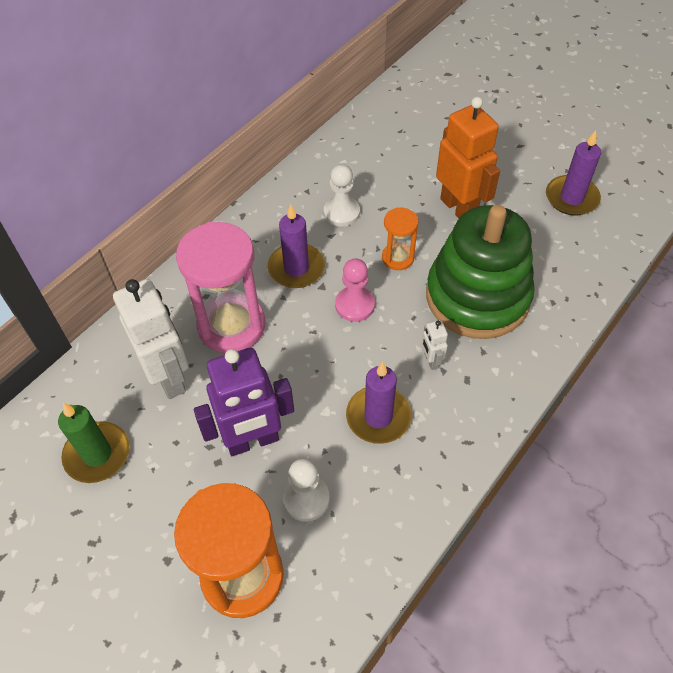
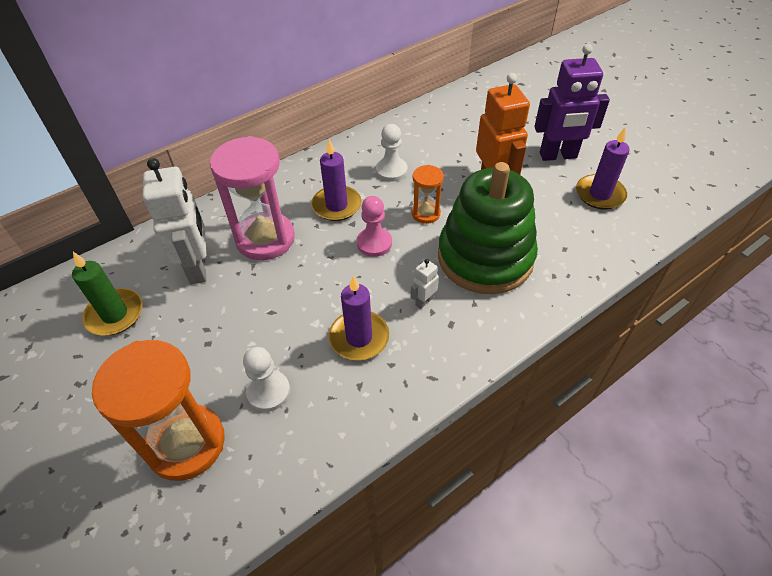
camera: 15 degrees right, 5 degrees down
(252, 441) = (243, 333): purple robot -> purple robot (558, 156)
(431, 360) = (424, 301): white robot -> white robot turned 45 degrees clockwise

